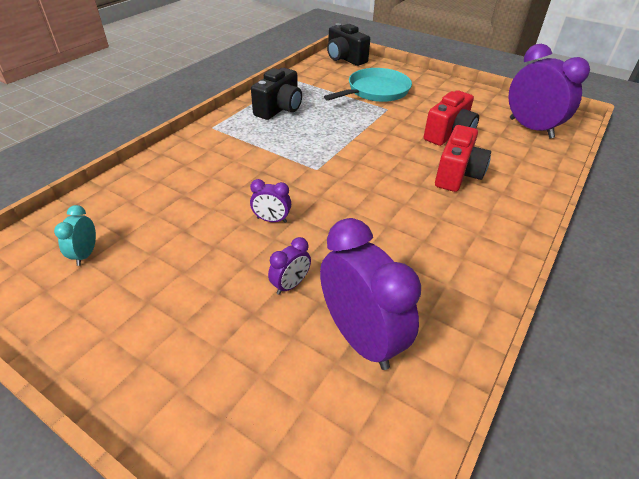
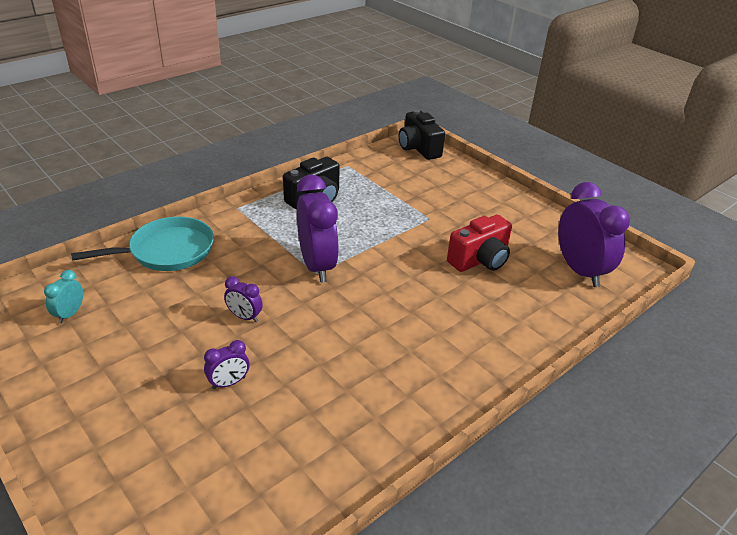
camera: 15 degrees right, 5 degrees down
(360, 338) = (264, 445): purple clock -> purple clock (317, 265)
(376, 91) = (430, 194): turquoise pan -> turquoise pan (167, 251)
(457, 174) = (459, 308): red camera -> none

